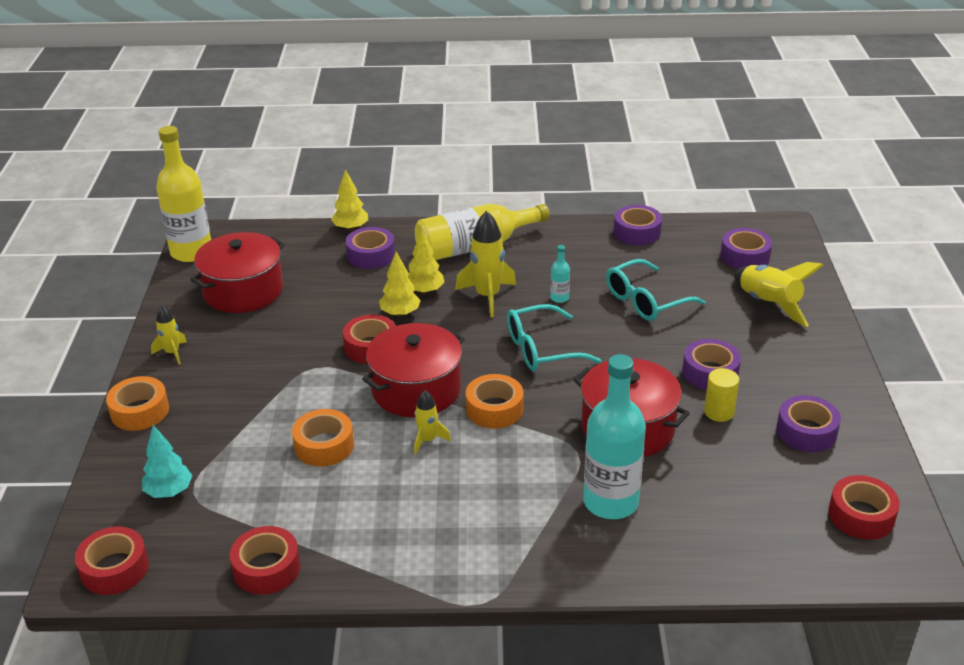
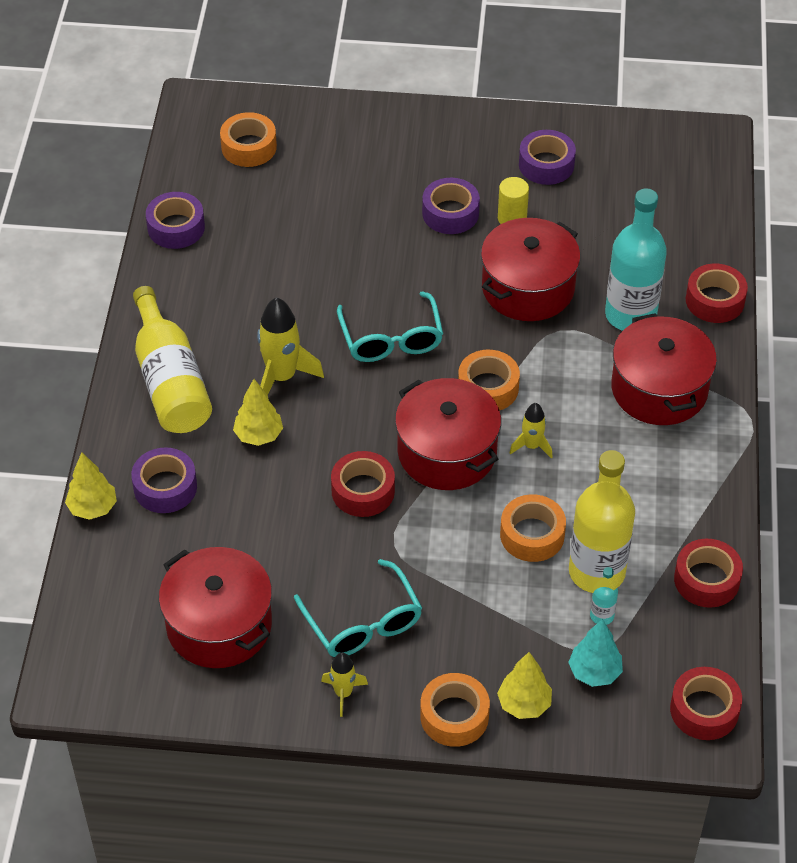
camera: 85 degrees left, 15 degrees up
(191, 252) = (108, 692): yellow bottle -> yellow bottle (597, 572)
(400, 313) = (301, 461): yellow tree -> yellow tree (524, 704)
(512, 527) = (659, 389): none -> red pot
(559, 298) = (297, 313): turquoise bottle -> turquoise bottle (602, 615)
(646, 300) = (317, 241): turquoise glasses -> turquoise glasses (363, 622)
(744, 256) = (249, 147): purple tape -> orange tape
(768, 304) = (342, 147): yellow rocket -> none
(861, 515) = (656, 156): red tape -> red tape (715, 300)

